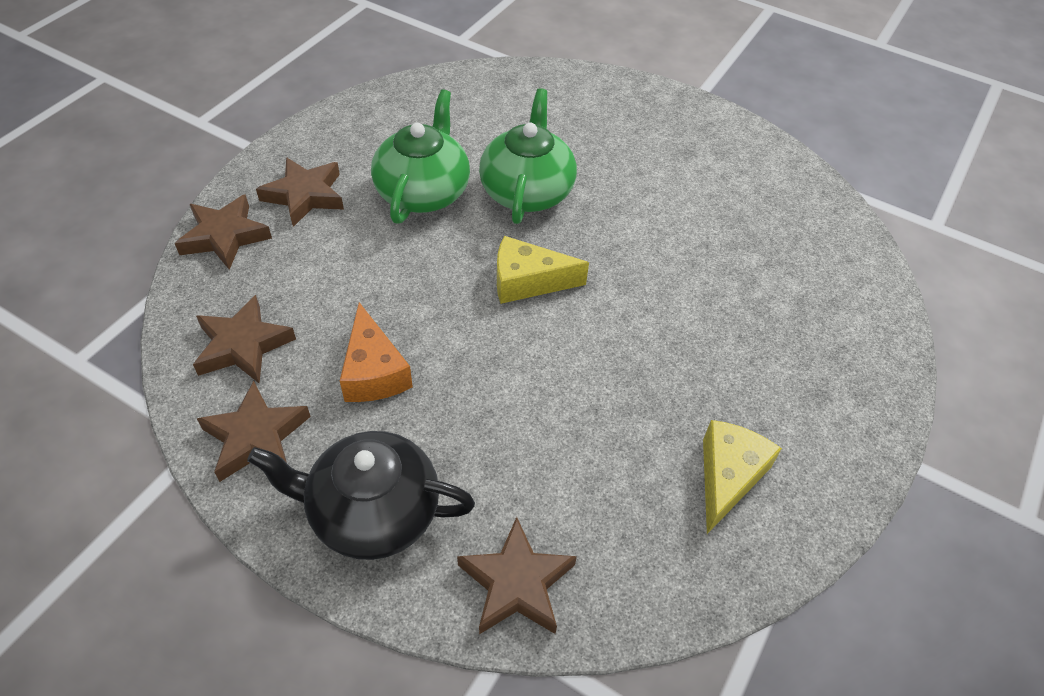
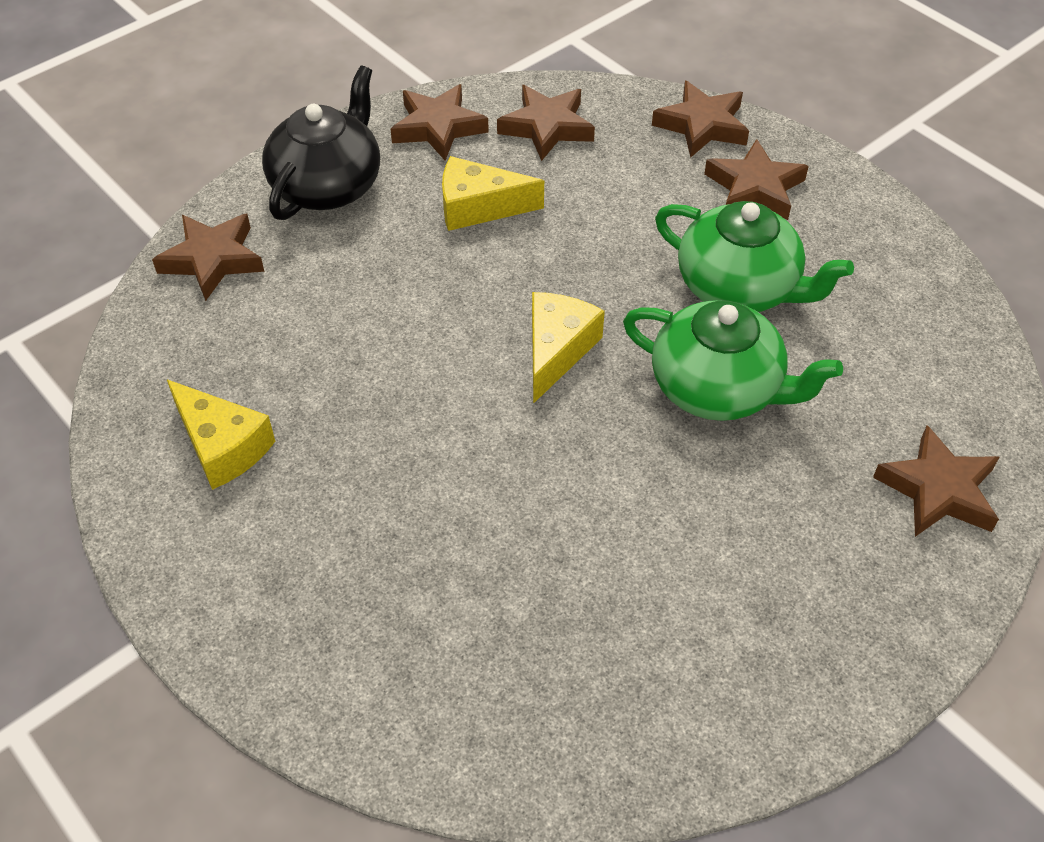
camera: 110 degrees right, 0 degrees up
(373, 371) = (479, 207): orange cheese -> yellow cheese
(564, 94) = (938, 490): none -> brown star

